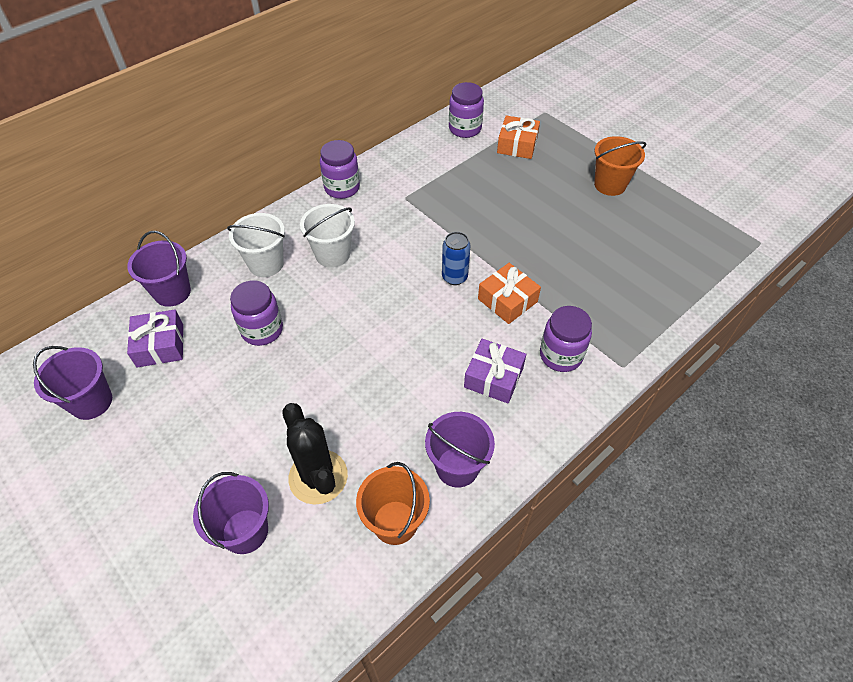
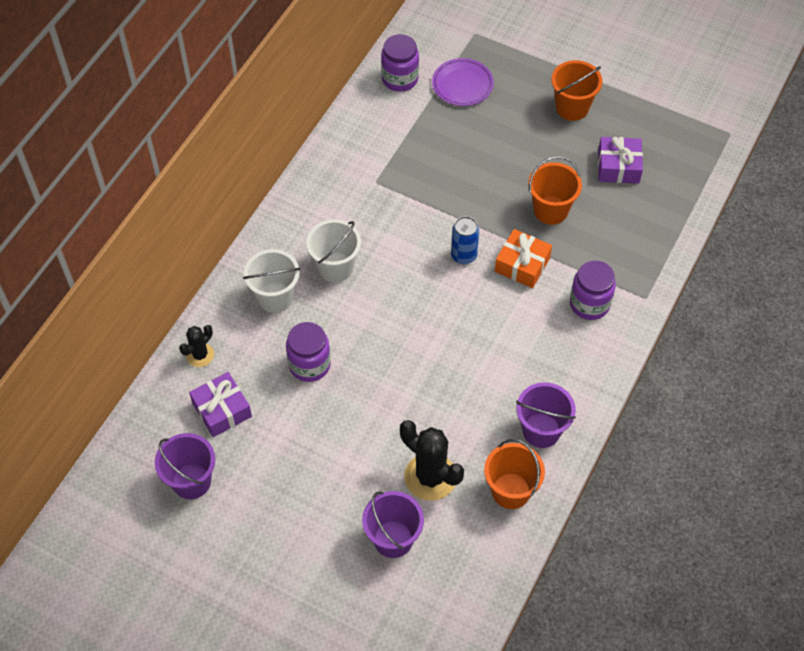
camera: 20 degrees left, 5 degrees up
(172, 292) = (200, 355): purple bucket -> black cactus
(342, 188) = (306, 189): purple jar -> none
(493, 377) = (539, 343): purple gift -> purple gift (618, 167)
(517, 145) = (462, 84): orange gift -> purple plate
(555, 261) = (550, 210): none -> orange bucket

